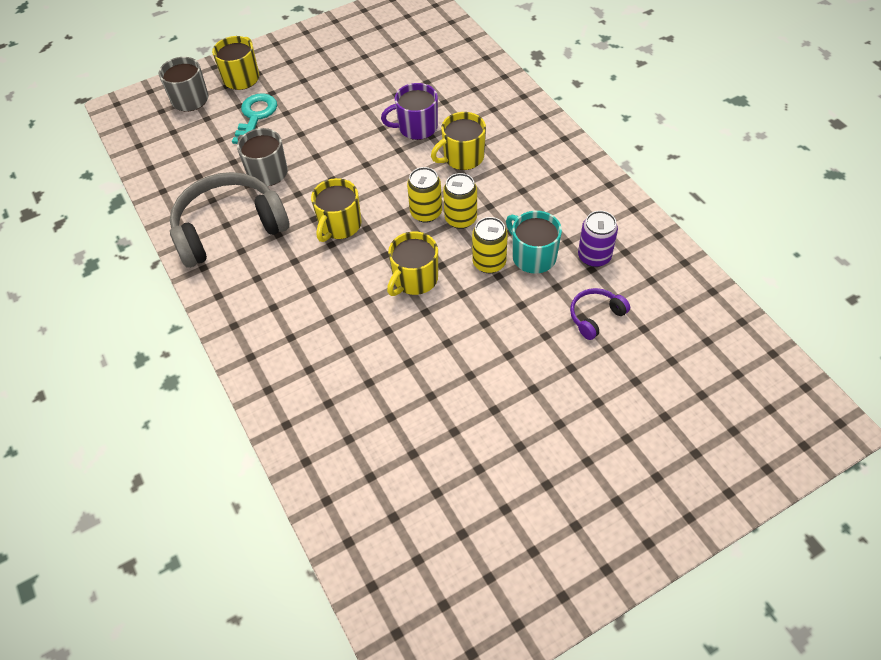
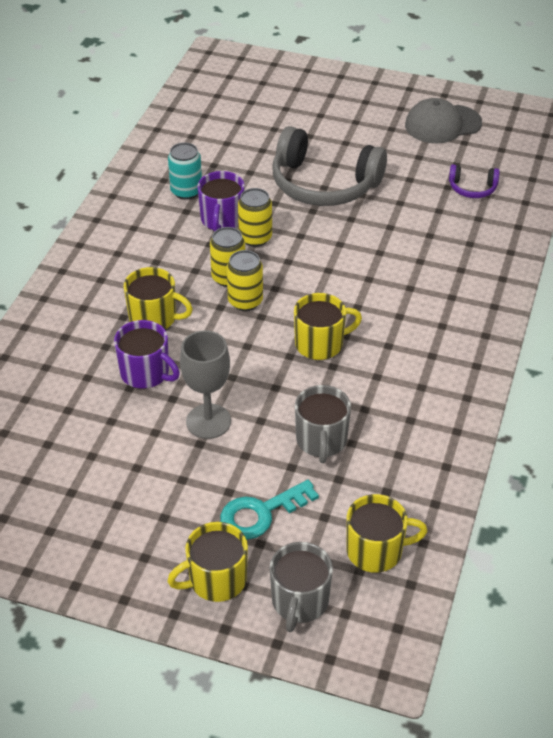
camera: 135 degrees left, 10 degrees down
(229, 228) = (411, 413): grey headphones -> grey headphones (323, 184)
(344, 132) = (208, 421): none -> grey goblet
(415, 279) = (319, 266): yellow mug -> yellow mug (376, 551)
(510, 541) = (442, 124): none -> grey cap
(533, 256) = (222, 220): turquoise mug -> purple mug
(594, 256) = (186, 191): purple can -> turquoise can
(595, 316) = (242, 166): purple headphones -> purple headphones (472, 188)

